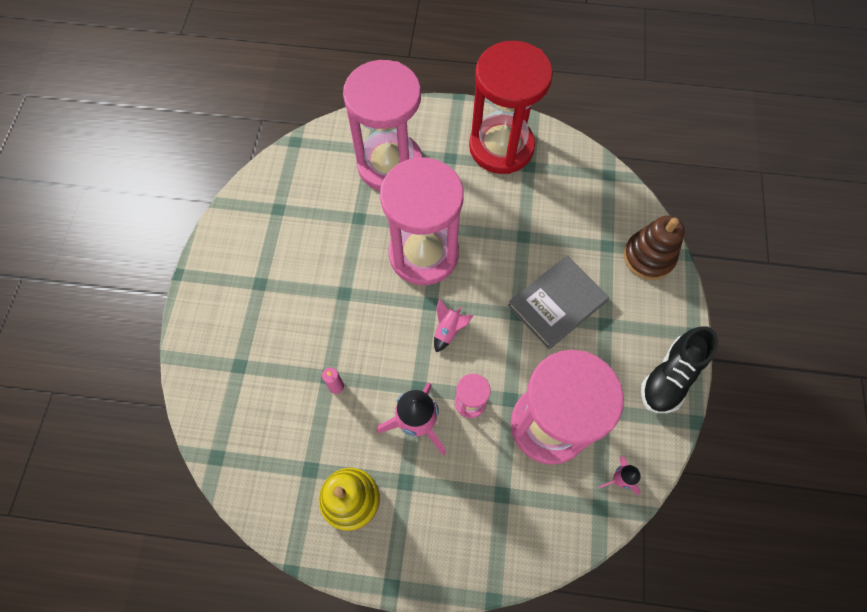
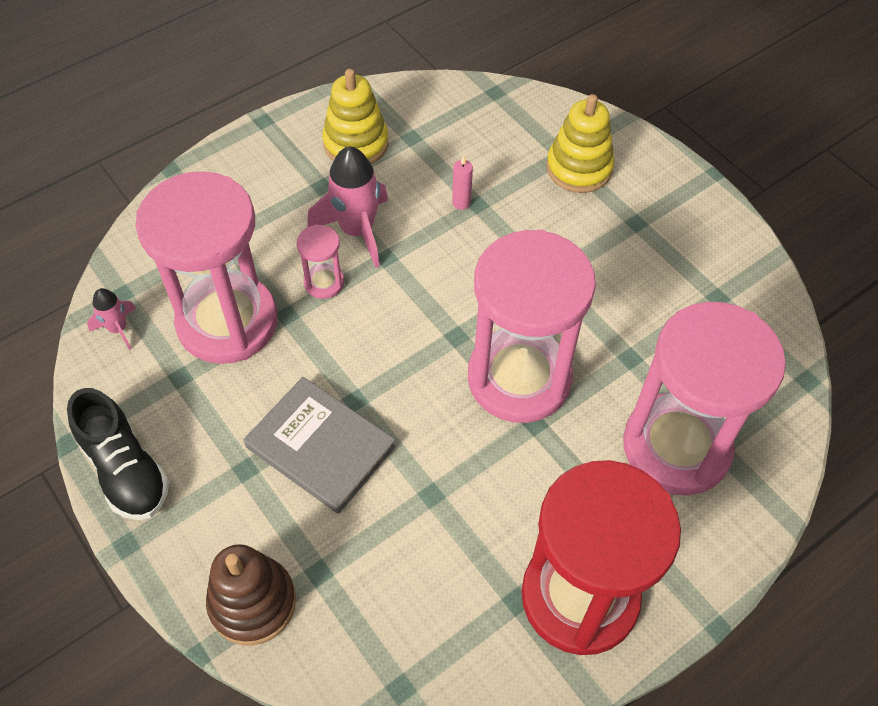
camera: 135 degrees right, 10 degrees down
(243, 347) = (579, 168): none -> yellow stacking toy
(448, 330) = (410, 326): pink rocket -> none
(557, 303) = (320, 447): grey book -> grey book turned 60 degrees counterclockwise
(670, 377) = (125, 470): black shoe -> black shoe turned 150 degrees clockwise

